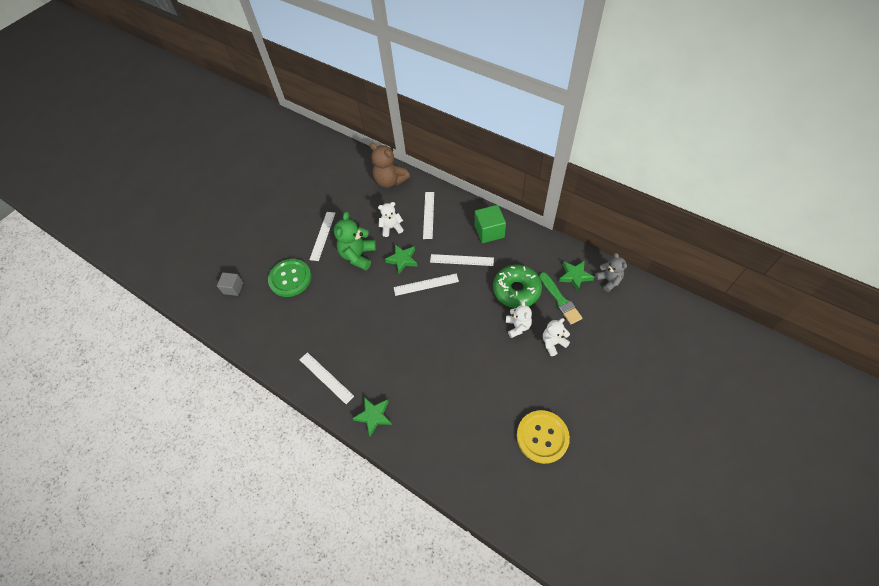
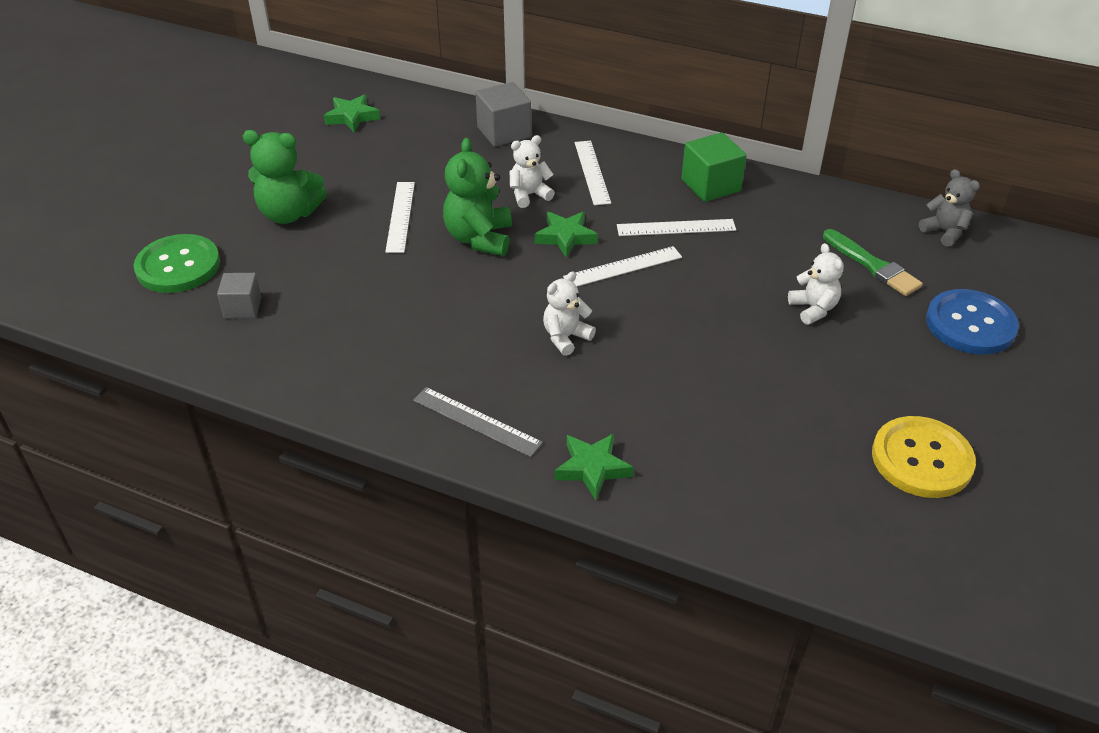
camera: 15 degrees left, 15 degrees down
(269, 228) = (289, 214): none -> green teddy bear
(290, 278) = (356, 283): green button -> green button (178, 266)
(326, 377) = (476, 421): white ruler -> grey ruler
(390, 181) = (504, 132): brown teddy bear -> grey cube
(516, 290) = (791, 260): green donut -> none
(553, 343) = (885, 325): white teddy bear -> white teddy bear (566, 337)
(575, 276) = (885, 231): green star -> green star (352, 117)
(600, 349) = (970, 324): none -> blue button

